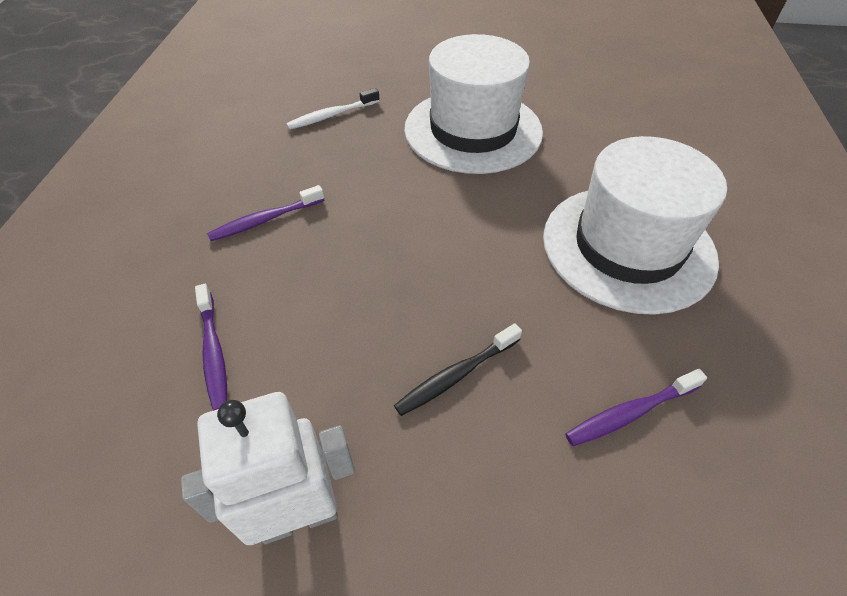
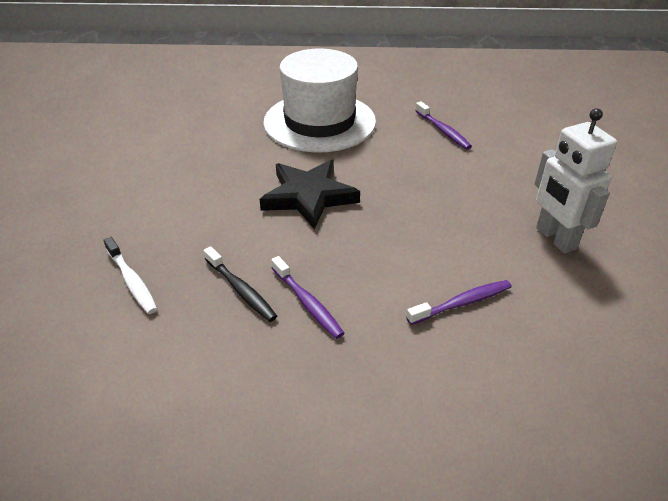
camera: 95 degrees left, 10 degrees down
(443, 228) = (308, 196): none -> black star
(456, 375) = (440, 186): black toothbrush -> black toothbrush (241, 290)
(473, 130) = (177, 184): white hat -> none

